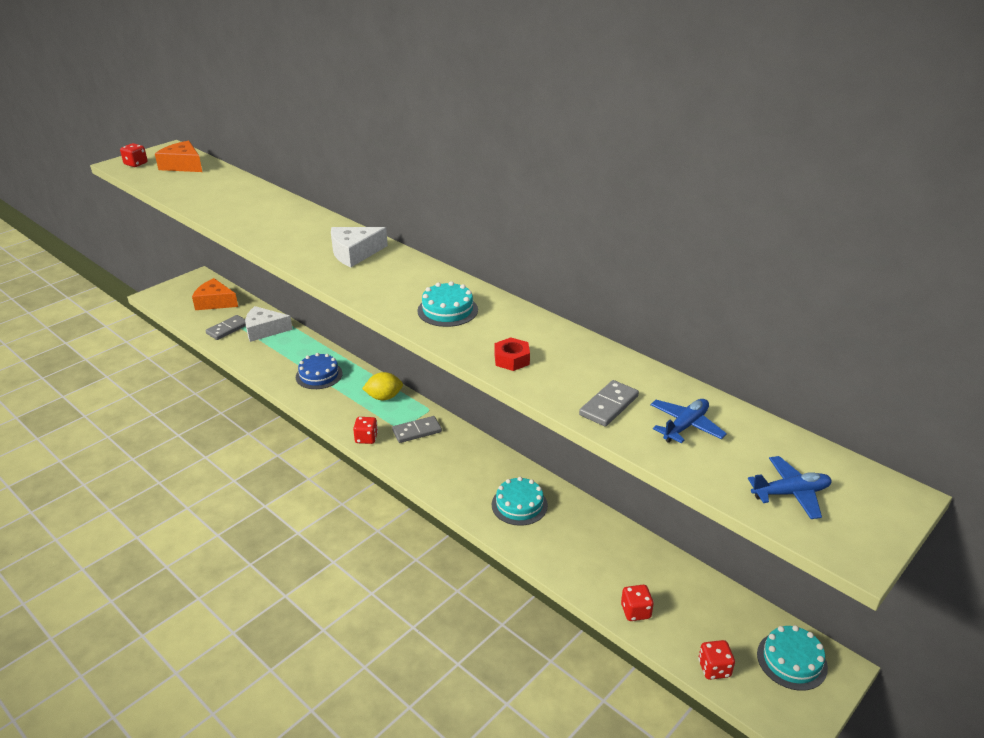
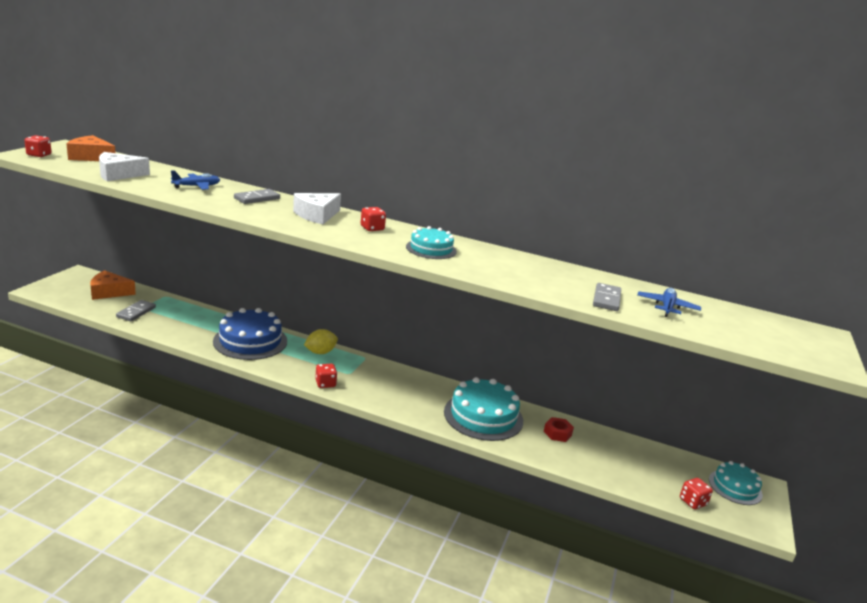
camera: 25 degrees left, 10 degrees down
(264, 330) = (174, 311): white cheese -> white cheese (118, 174)
(319, 375) = (250, 341): blue cake -> blue cake, size x1.69
(417, 431) = (365, 374): grey domino -> grey domino (257, 198)
(511, 359) = (511, 276): red nut -> red nut (557, 433)
(519, 505) = (483, 416): turquoise cake -> turquoise cake, size x1.69
(635, 611) = (616, 475): red dice -> red dice (372, 228)
(790, 493) = (767, 338): blue plane -> blue plane (197, 186)

